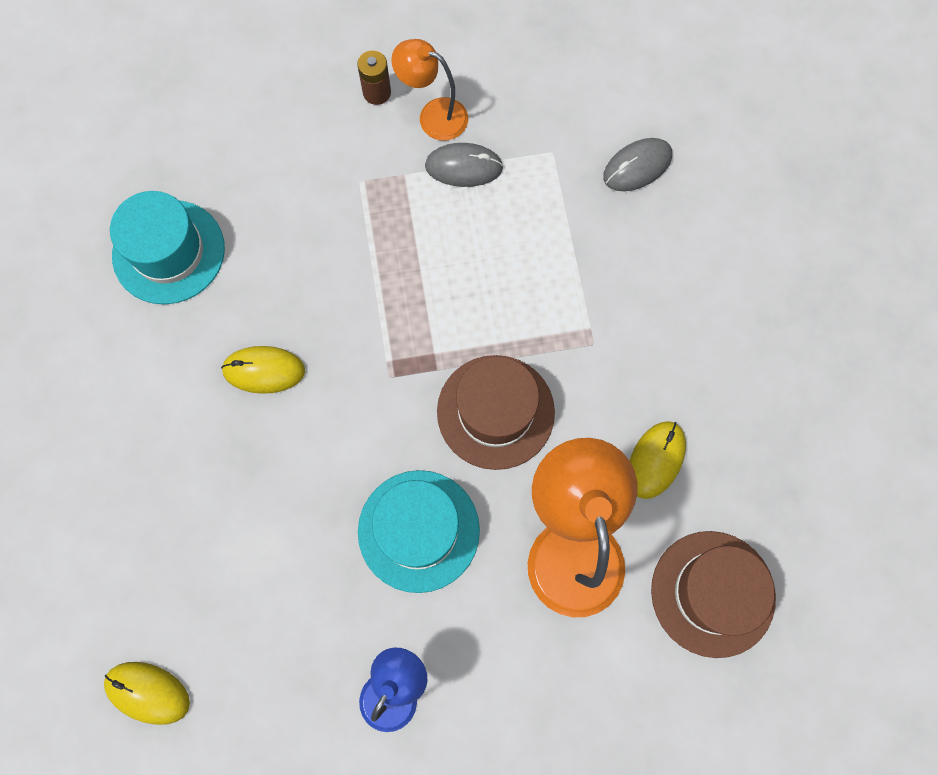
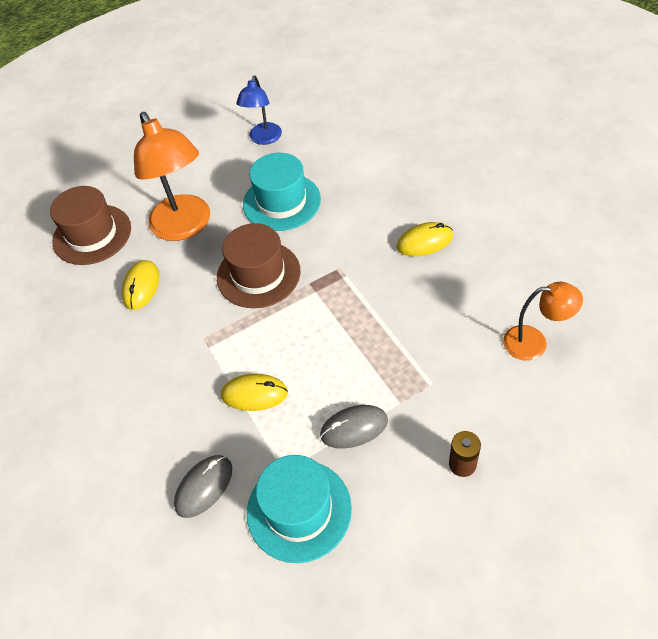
camera: 165 degrees right, 20 degrees down
(148, 692) = (392, 97): yellow mouse -> yellow mouse (254, 394)
(169, 252) = (540, 282): turquoise hat -> turquoise hat (299, 510)
(433, 115) = (401, 463): orange lamp -> orange lamp (534, 342)

